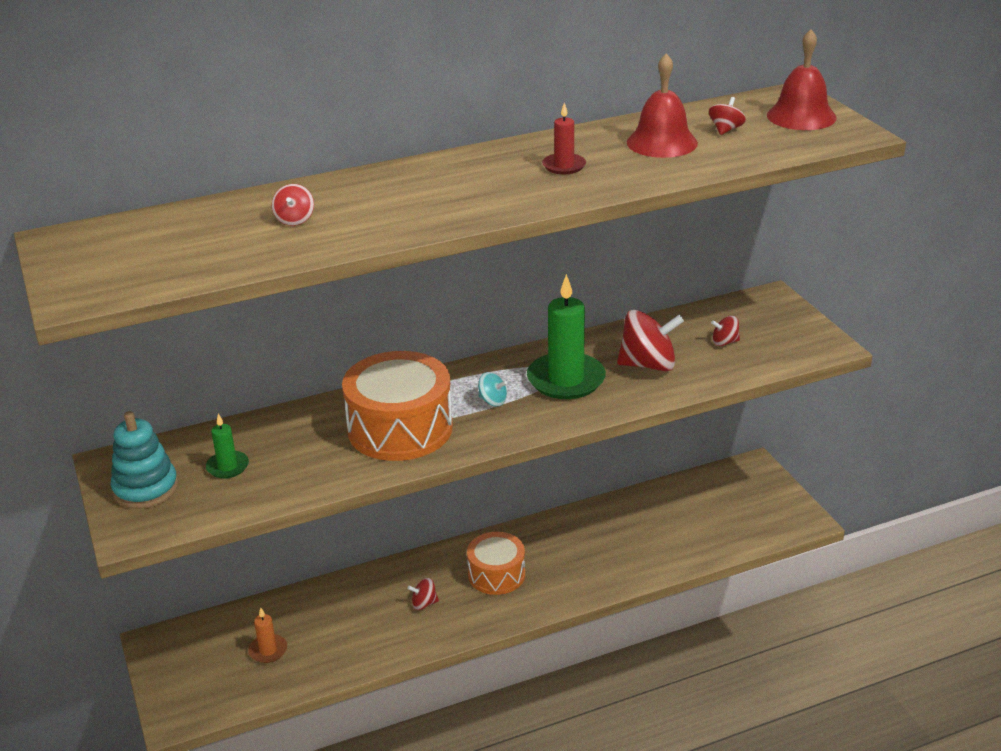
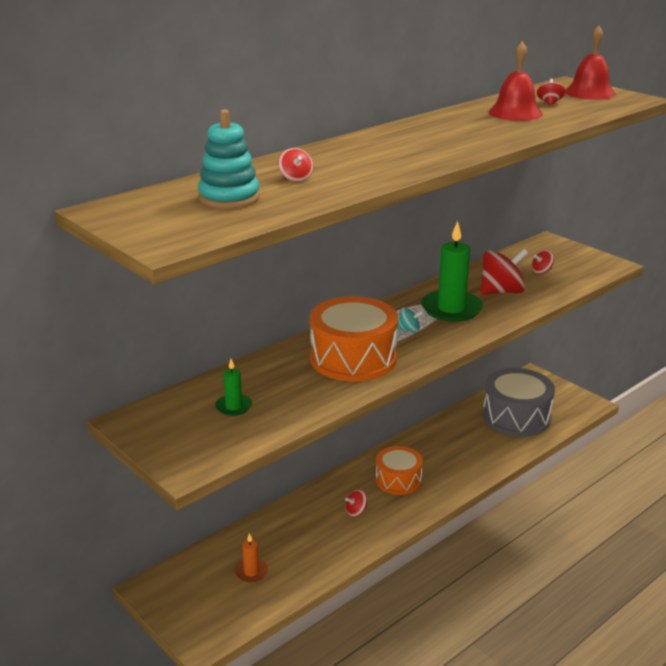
camera: 20 degrees left, 5 degrees down
(145, 489) = (174, 434): turquoise stacking toy -> turquoise stacking toy (229, 198)
(564, 166) = (463, 130): red candle -> none
(695, 520) = (516, 417): none -> grey drum

